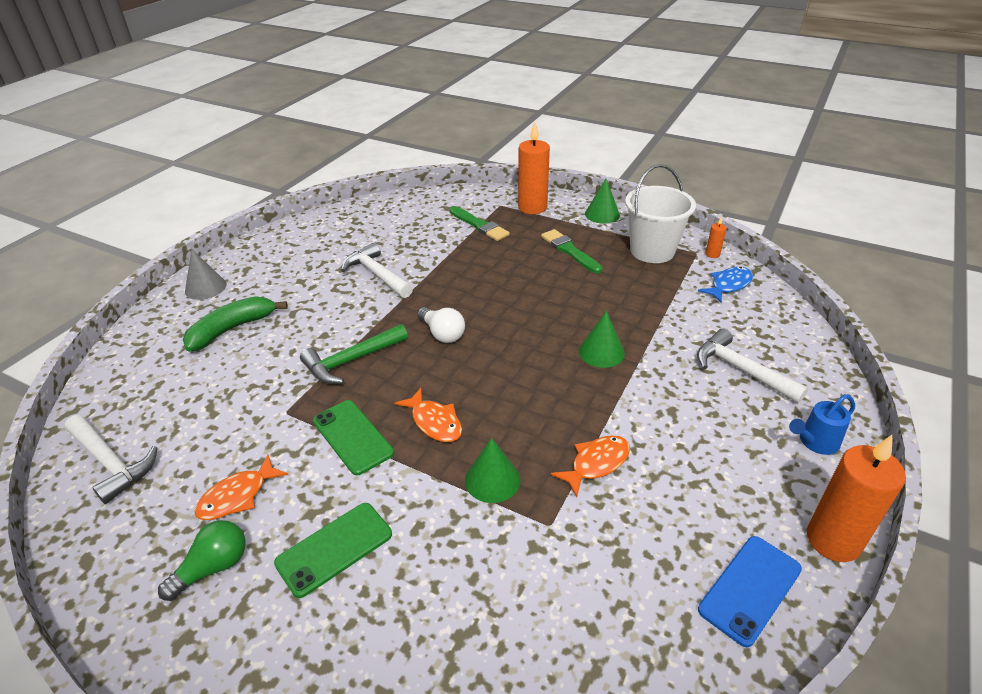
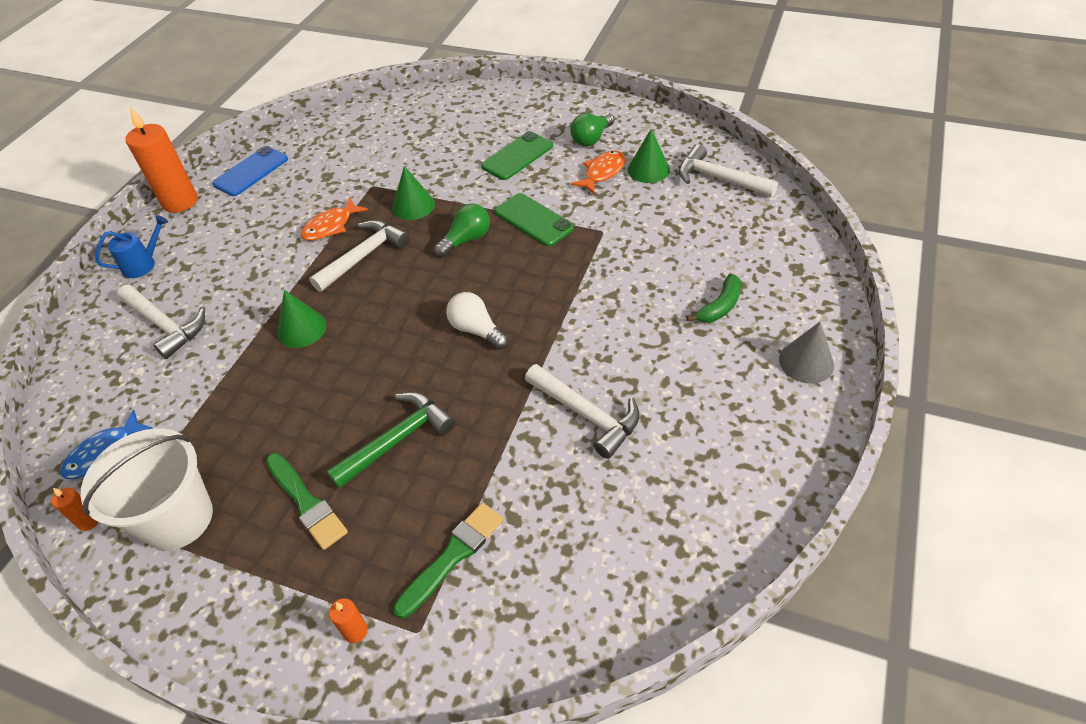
camera: 175 degrees right, 10 degrees up
(232, 329) = (720, 306): green banana -> green banana, size x0.65
(351, 361) = (565, 286): green hammer -> green hammer (397, 440)
(434, 422) = (466, 240): orange fish -> green light bulb
(479, 225) = (452, 556): green brush -> green brush turned 90 degrees clockwise
(532, 207) = (355, 631): orange candle -> orange candle, size x0.44
(550, 417) = (364, 256): none -> white hammer
(602, 214) = (228, 621): green cone -> green cone (648, 169)

